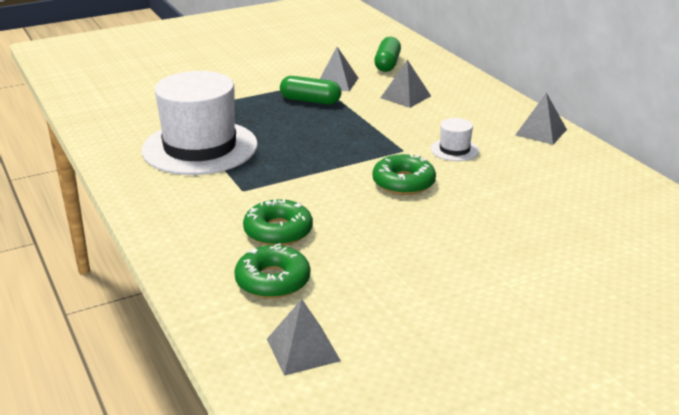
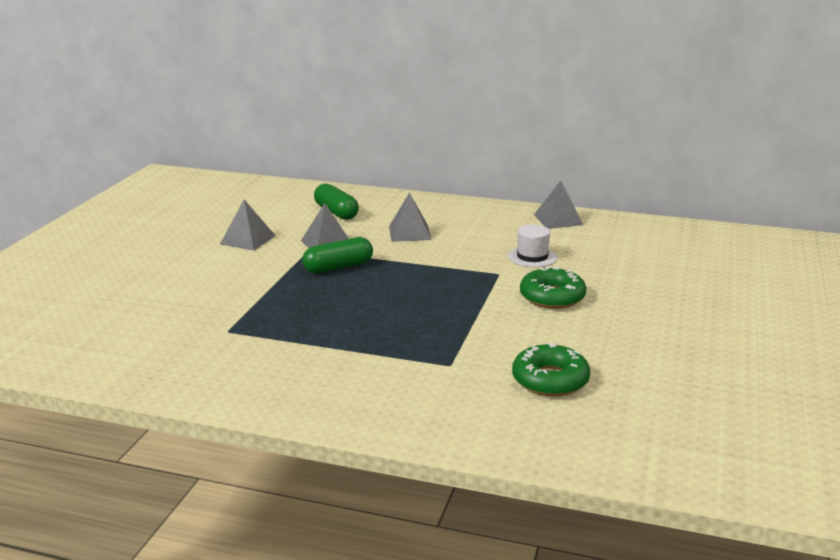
camera: 45 degrees left, 5 degrees down
(200, 147) = (330, 350): white hat -> none
(273, 281) = (630, 417): green donut -> none
(303, 350) = (756, 449): grey pyramid -> grey pyramid (248, 240)

